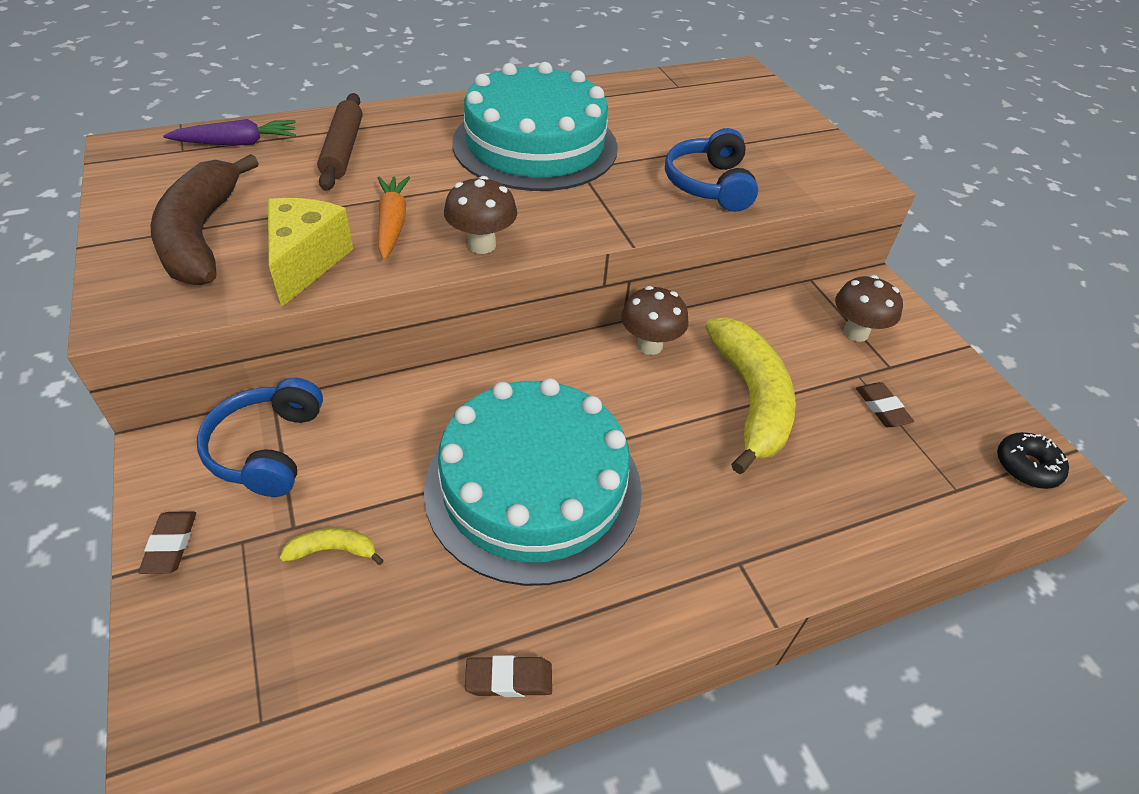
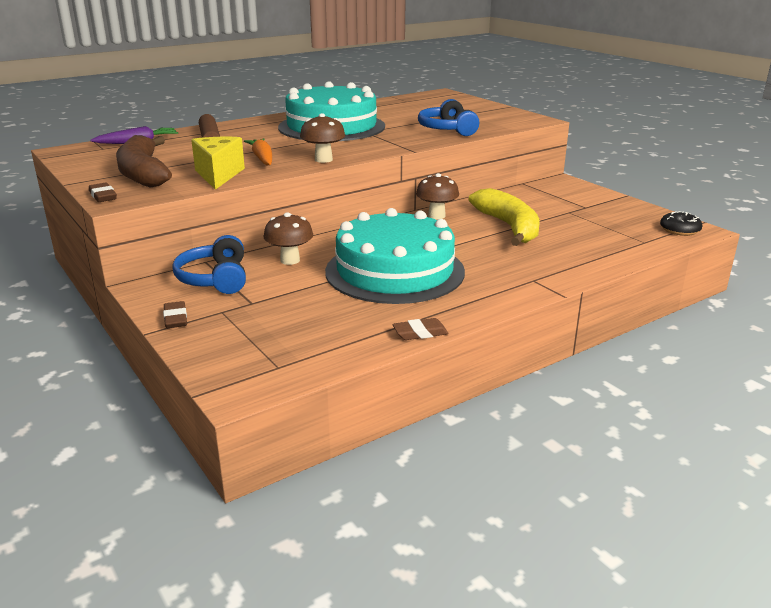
camera: 10 degrees left, 20 degrees down
(333, 550) = (283, 307): yellow banana -> none
(855, 332) = (559, 198): brown mushroom -> brown mushroom (290, 260)
(882, 408) = (588, 221): brown eraser -> brown eraser (103, 196)

